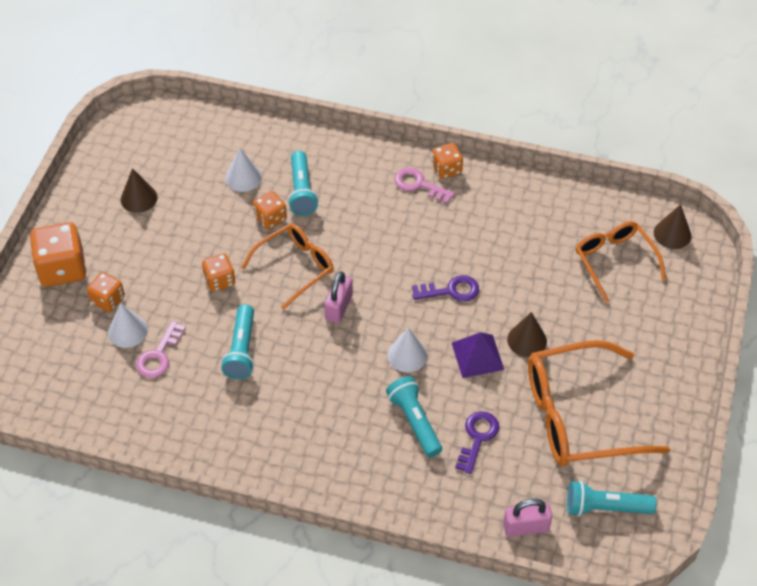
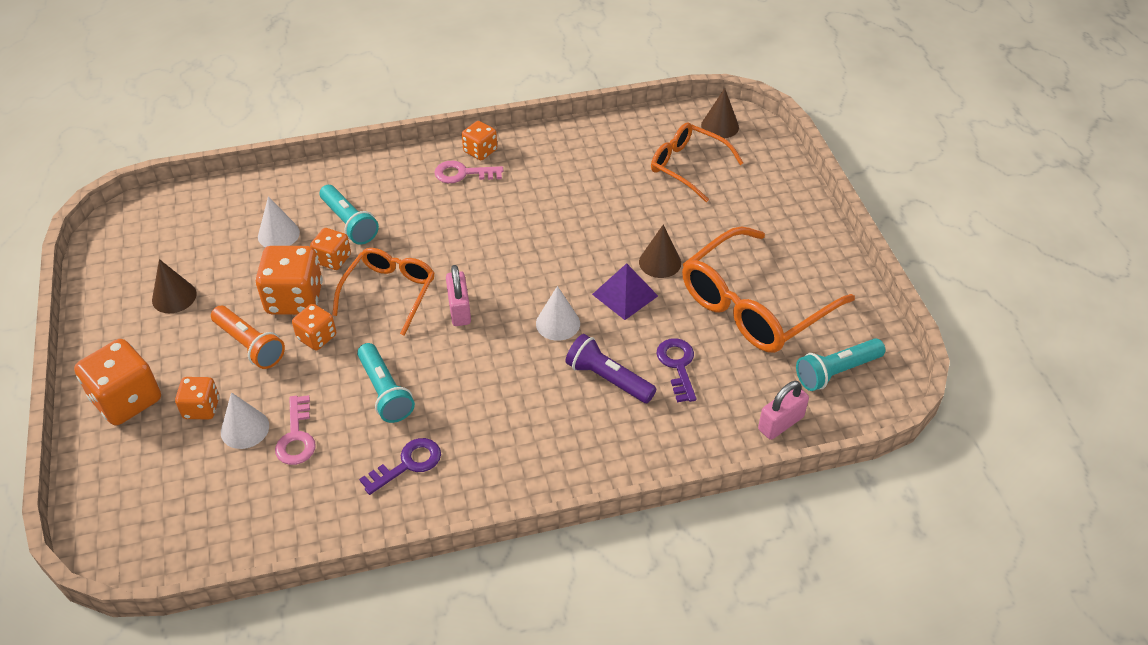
camera: 30 degrees left, 5 degrees down
(169, 264) = (250, 345): none -> orange flashlight
(223, 240) = (295, 299): none -> orange dice
(414, 422) = (608, 379): turquoise flashlight -> purple flashlight
(451, 291) = (558, 250): purple key -> purple key (407, 464)

